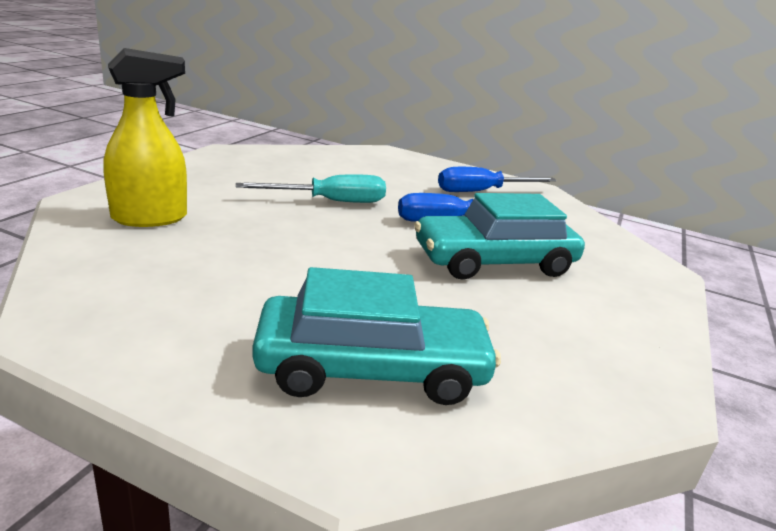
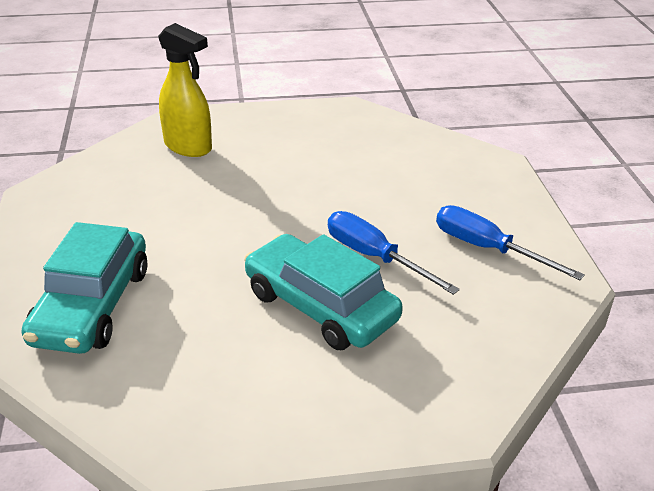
camera: 60 degrees right, 10 degrees up
(330, 201) = (322, 189): turquoise screwdriver -> none
(372, 369) = (92, 306): turquoise car -> turquoise car turned 45 degrees clockwise

